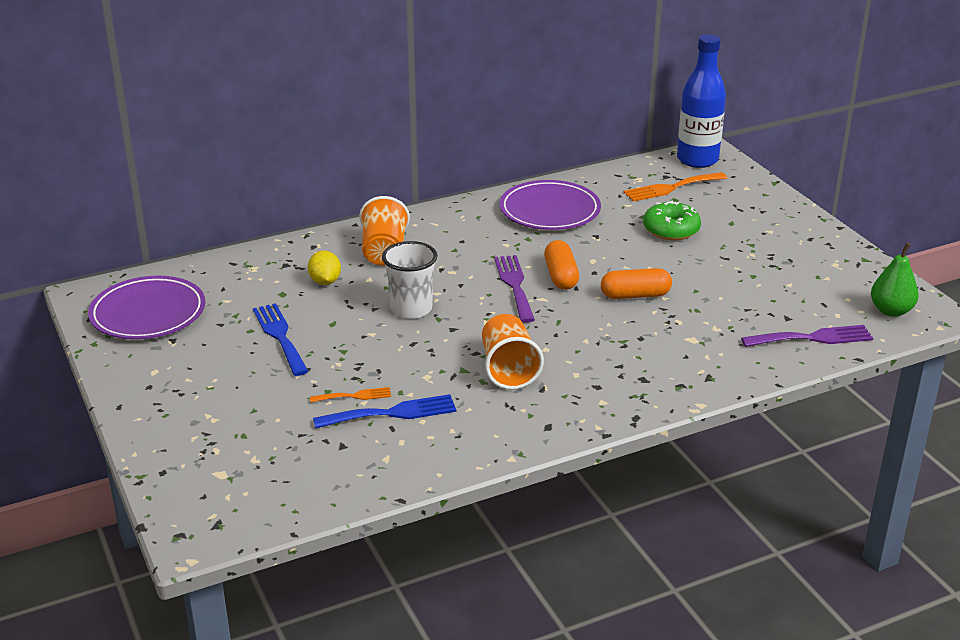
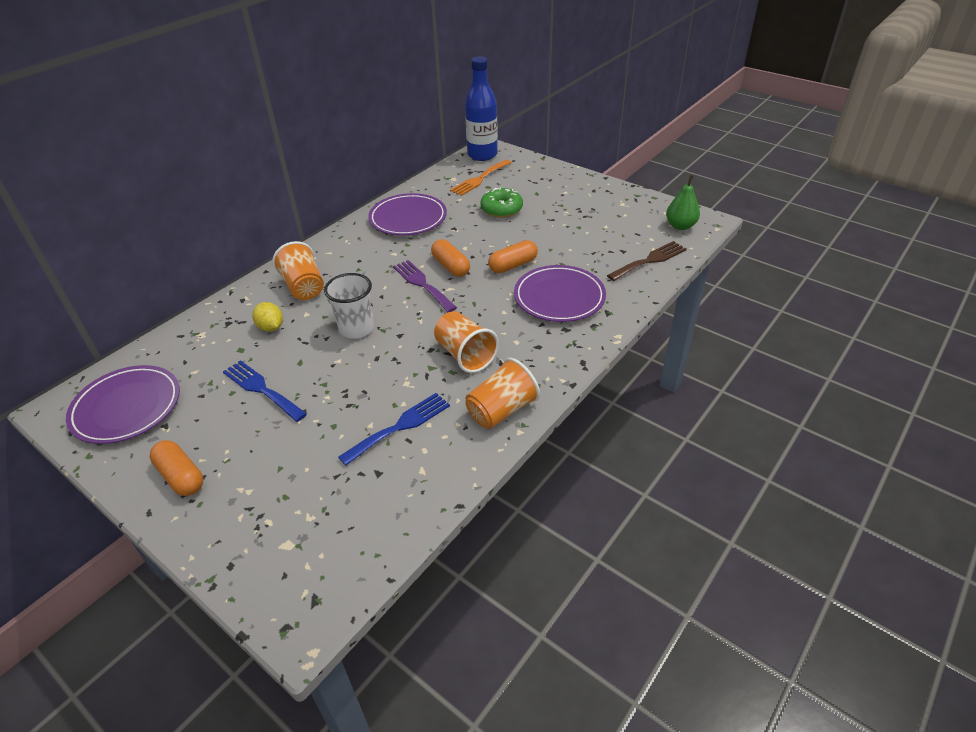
camera: 25 degrees left, 10 degrees up
(162, 387) = (181, 476): none -> orange capsule
(354, 396) = (359, 422): orange fork -> none
(507, 433) = (501, 410): none -> orange cup
(663, 344) = (559, 297): none -> purple plate
(812, 338) = (649, 260): purple fork -> brown fork

